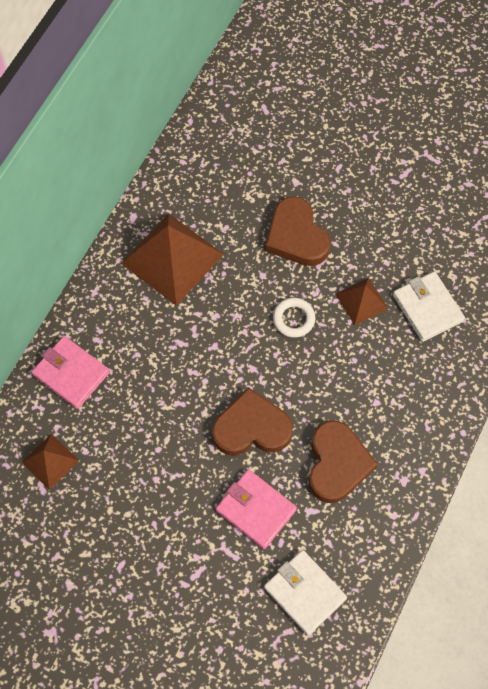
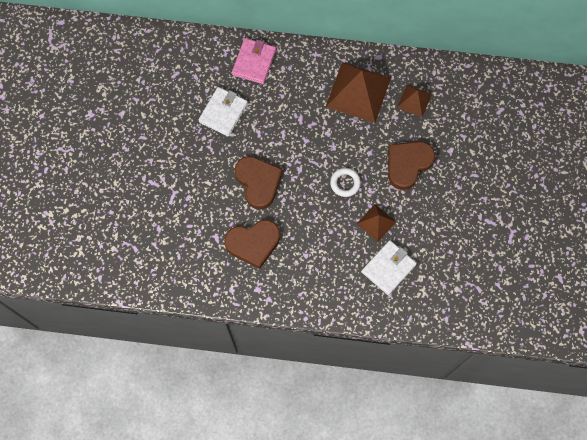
camera: 70 degrees right, 5 degrees up
(50, 461) = (193, 72): brown pyramid -> brown pyramid (414, 100)
(256, 510) = (205, 203): pink wallet -> none
(305, 593) = (162, 250): white wallet -> white wallet (223, 113)

